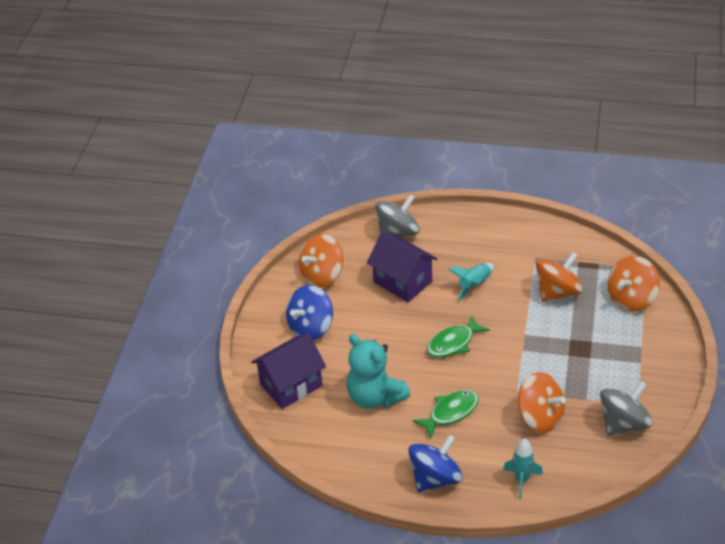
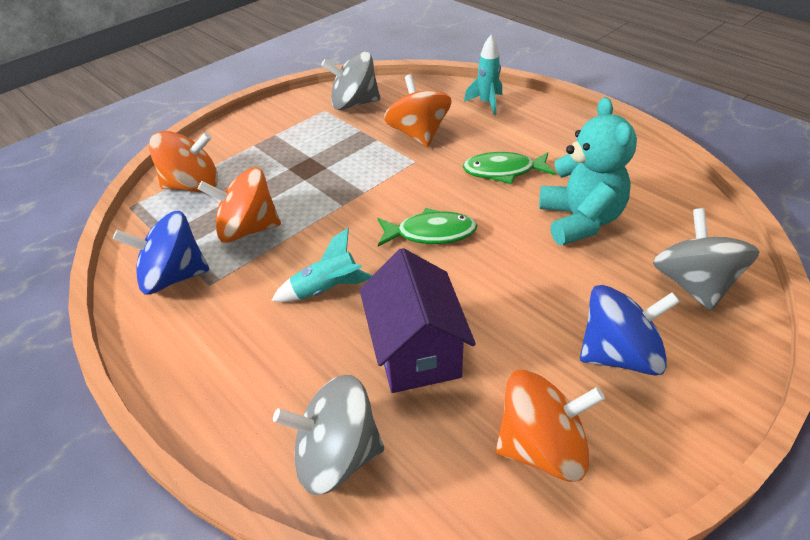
camera: 145 degrees left, 0 degrees up
(291, 385) = (693, 284): purple house -> grey spinning top
(435, 478) = (567, 131): blue spinning top -> blue spinning top (173, 277)

